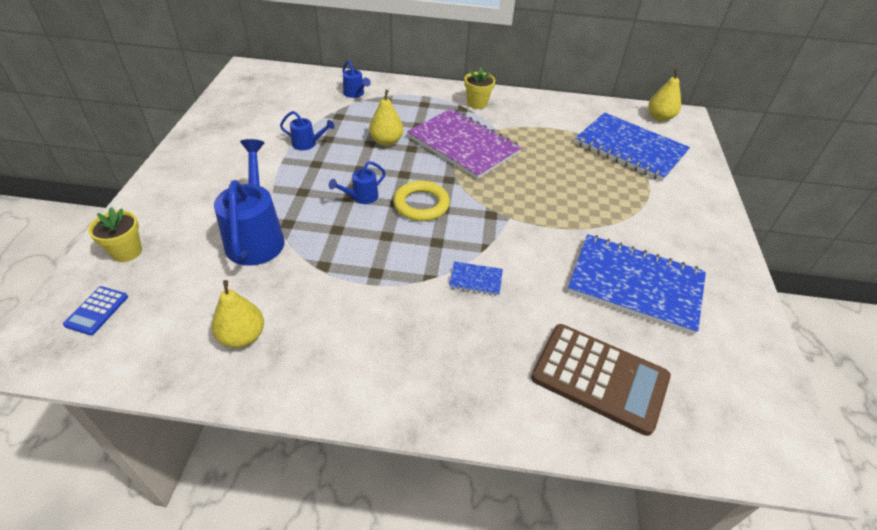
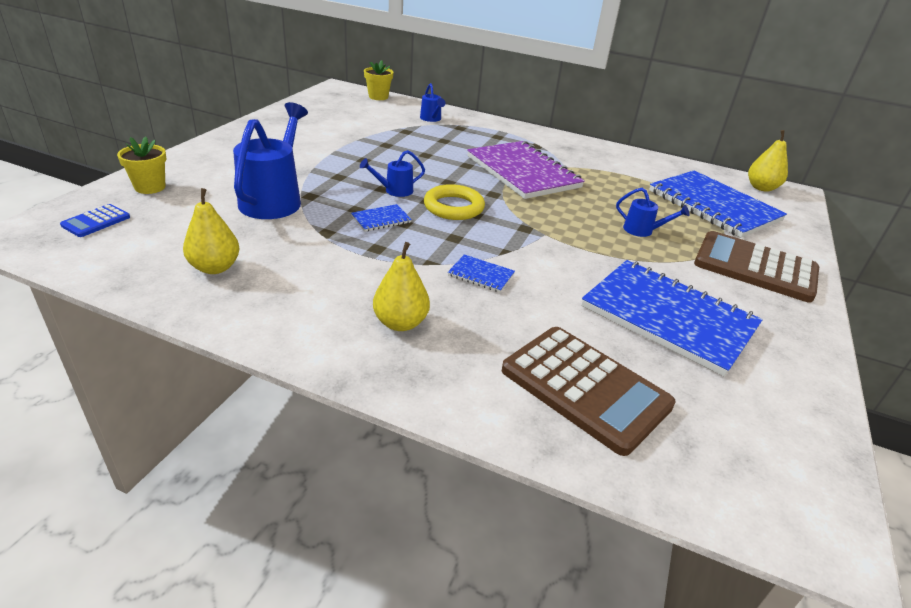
camera: 15 degrees right, 10 degrees down
(307, 144) = (364, 145): blue watering can -> blue watering can (642, 231)
(364, 236) = (381, 219): none -> blue notebook
(386, 142) = (443, 156): yellow pear -> yellow pear (400, 323)
(477, 103) = (554, 145): yellow flower pot -> yellow flower pot (378, 97)
(681, 212) = (755, 267): none -> brown calculator

